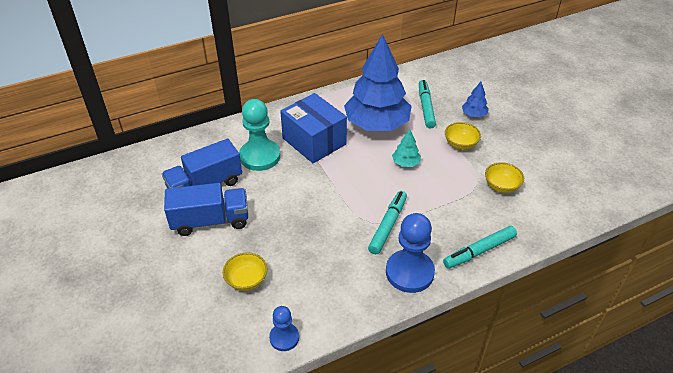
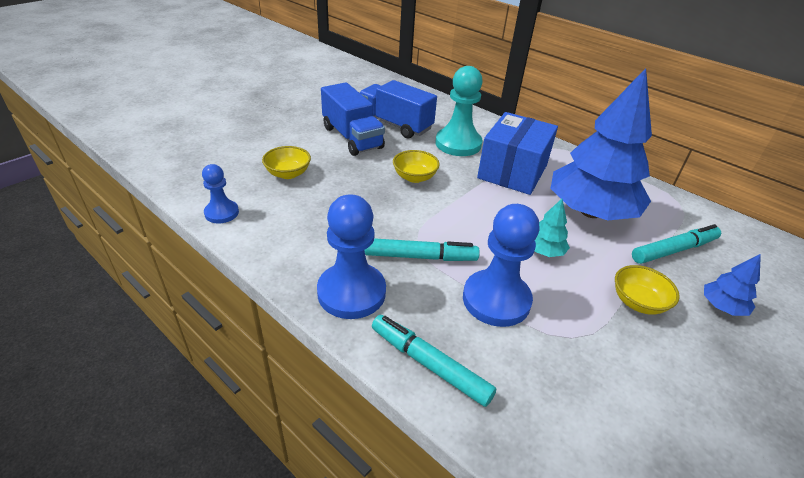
camera: 65 degrees right, 5 degrees down
(439, 203) = (496, 300): none -> blue pawn
(501, 186) = (591, 372): yellow bowl -> yellow bowl (414, 177)

